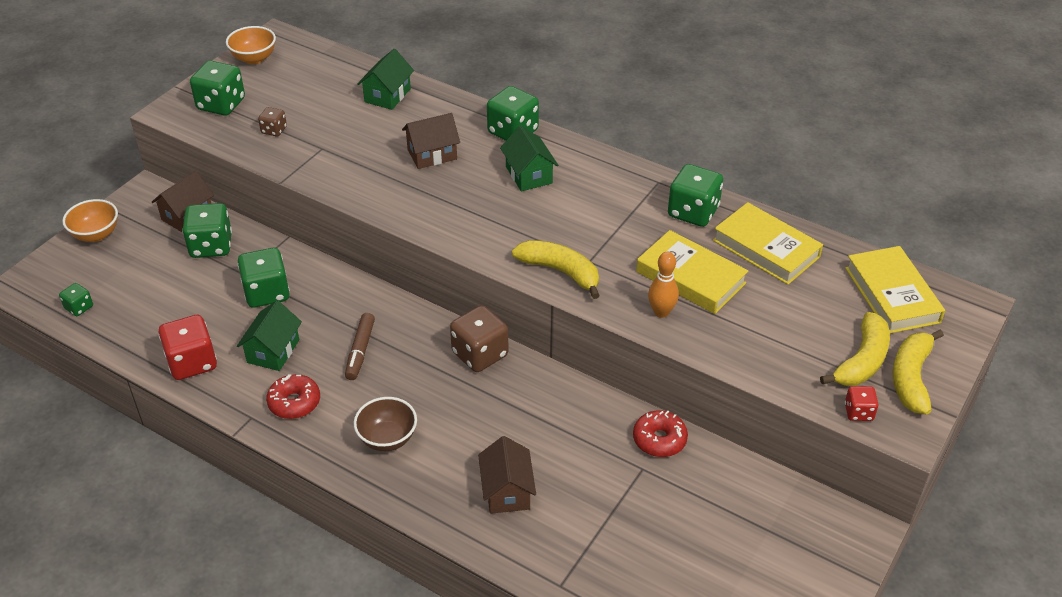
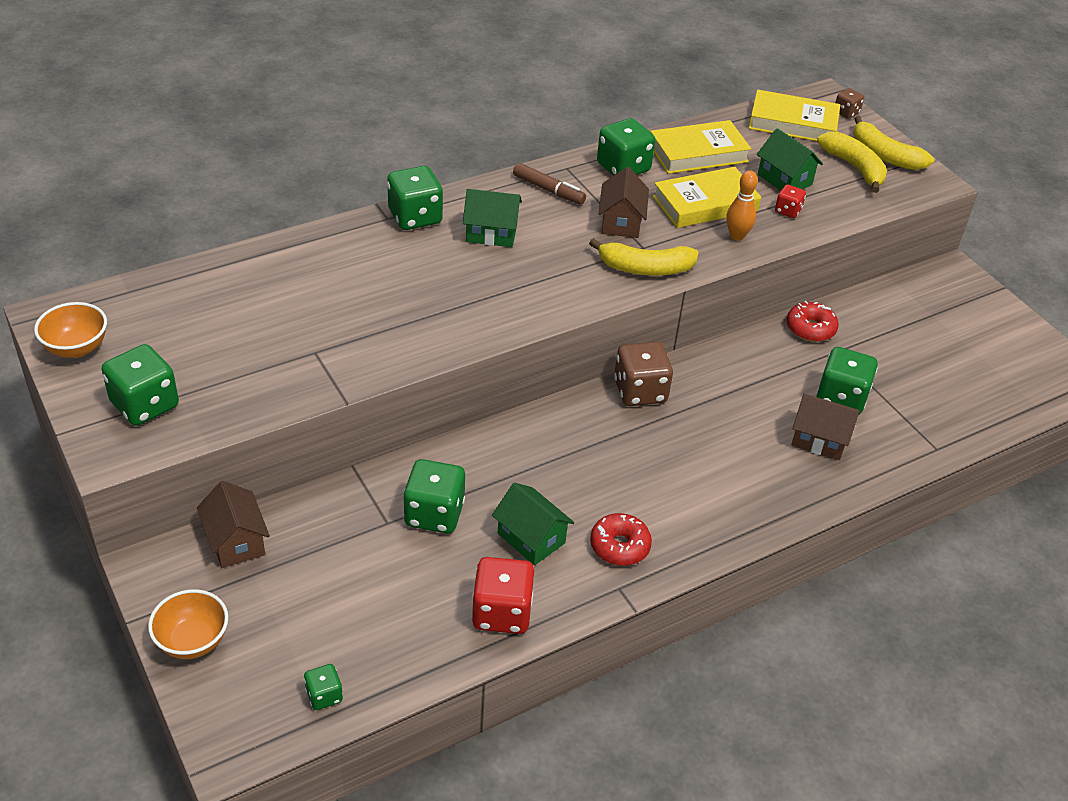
camera: 65 degrees left, 0 degrees up
(211, 246) = (312, 536): green dice -> green dice (841, 398)
(274, 130) = (244, 377): brown dice -> brown dice (846, 112)
(360, 351) = (578, 471): brown marker -> brown marker (548, 190)
(387, 95) = (267, 273): green house -> green house (784, 179)
(387, 439) = (711, 494): brown bowl -> none
(432, 154) = (402, 280): brown house -> brown house (621, 222)
(560, 272) = (645, 268): yellow banana -> yellow banana turned 150 degrees counterclockwise
(858, 412) = (906, 193): red dice -> red dice (788, 211)

